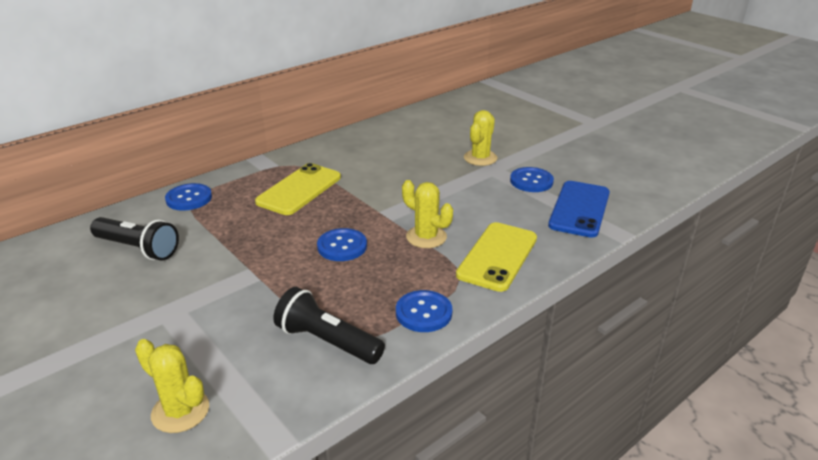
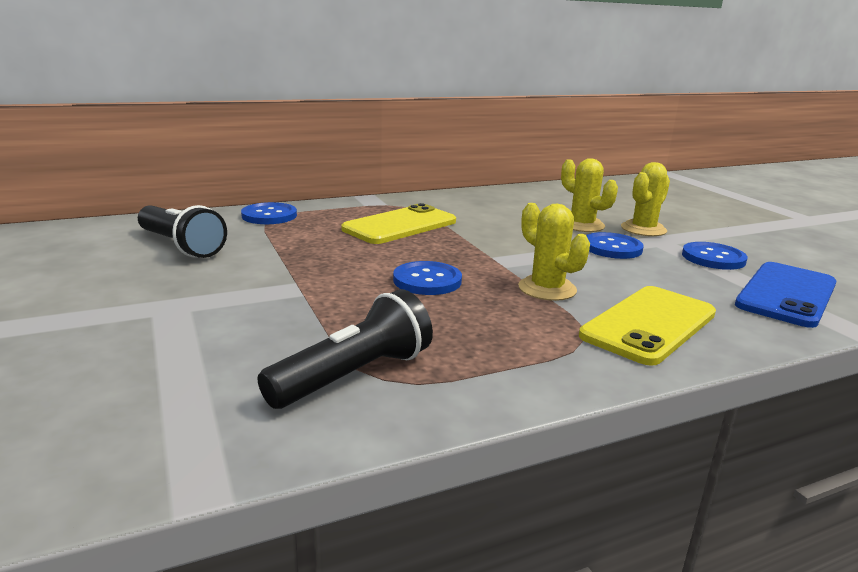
camera: 15 degrees right, 10 degrees down
(180, 411) = (92, 416): yellow cactus -> yellow cactus (582, 225)
(327, 341) = (354, 375): black flashlight -> black flashlight turned 90 degrees clockwise
(423, 313) = (515, 368): blue button -> blue button (612, 248)

